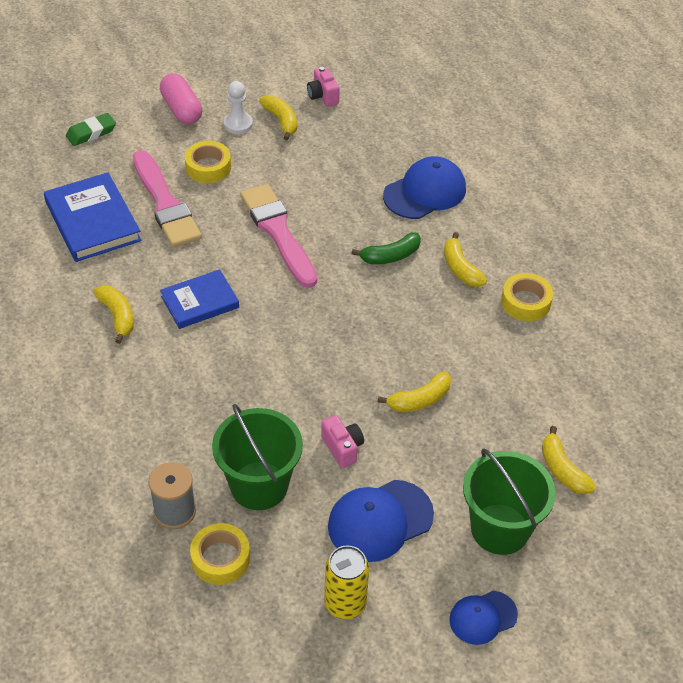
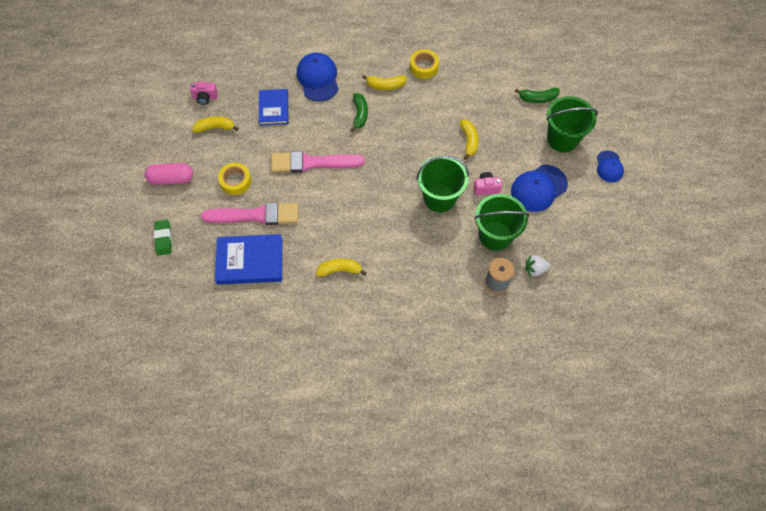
camera: 65 degrees left, 15 degrees up
(200, 302) = (349, 222): blue book -> blue book (274, 108)
(220, 558) = (535, 269): yellow tape -> white strawberry
(238, 124) = (204, 152): white pawn -> none
(293, 394) = (439, 198): none -> green bucket
(345, 604) = (582, 222): yellow can -> none
(380, 521) = (538, 188): blue cap -> blue cap turned 60 degrees clockwise
(562, 469) = (537, 98): yellow banana -> green banana

